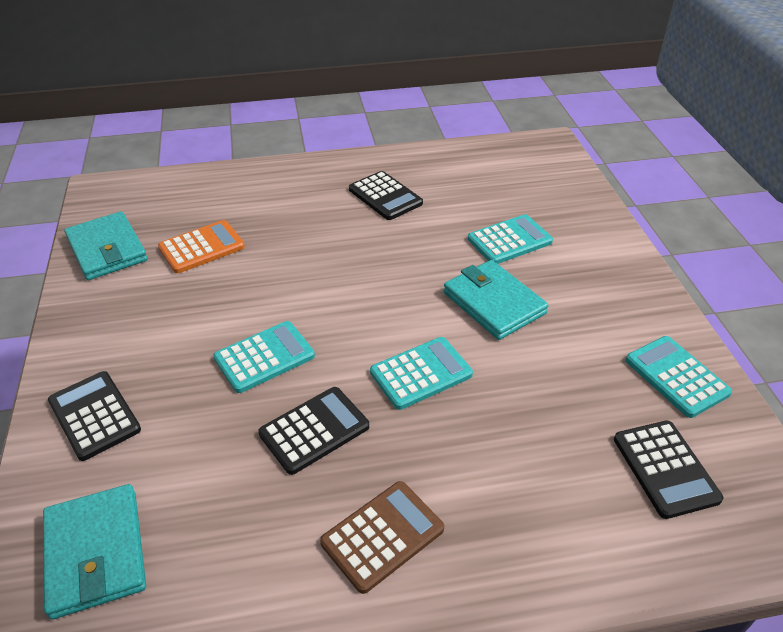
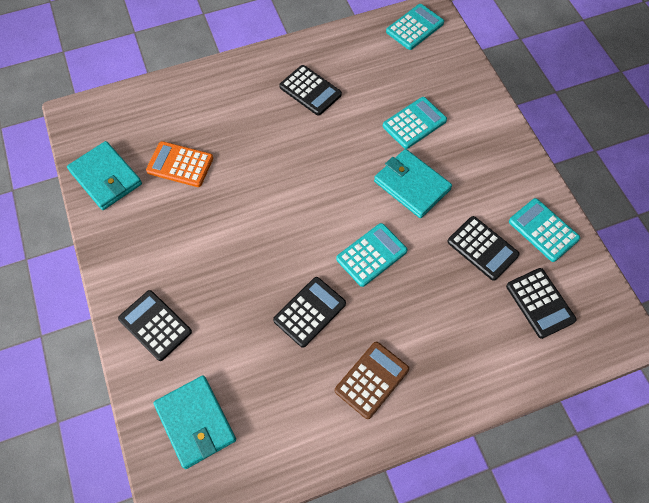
camera: 10 degrees left, 20 degrees up
(202, 247) = (180, 165): orange calculator -> orange calculator turned 120 degrees counterclockwise
(264, 357) = (259, 258): turquoise calculator -> turquoise calculator (414, 27)
(583, 387) = (482, 248): none -> black calculator

